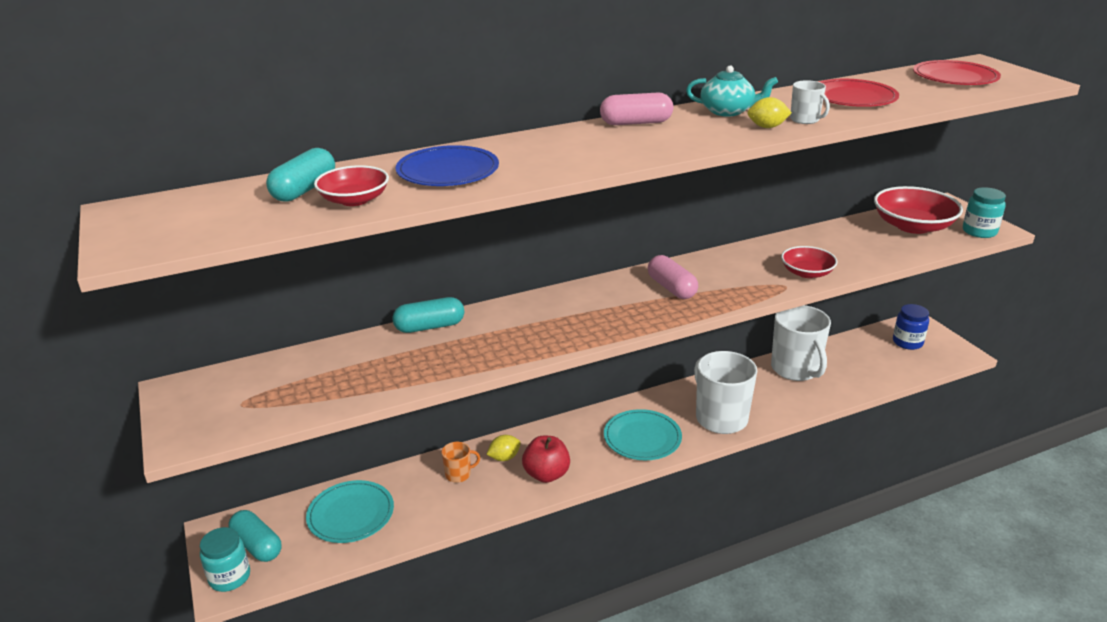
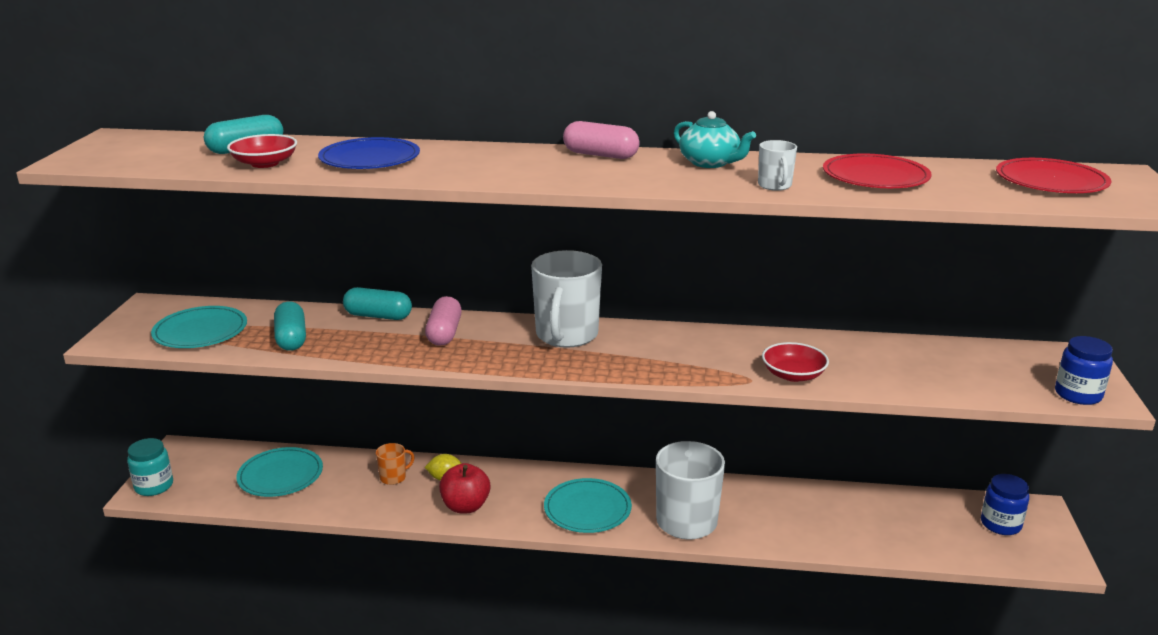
camera: 30 degrees right, 5 degrees down
(257, 545) = (194, 471): turquoise capsule -> turquoise capsule (291, 338)
(271, 397) = (200, 331): none -> turquoise plate
(458, 474) = (393, 477): orange mug -> orange mug turned 45 degrees counterclockwise
(671, 288) = (630, 348): pink capsule -> pink capsule (444, 333)
(767, 127) = (720, 184): yellow lemon -> none
(796, 369) = (825, 504): white mug -> white mug (566, 335)
(913, 226) = (995, 366): red bowl -> none
(979, 231) = (1078, 395): turquoise jar -> blue jar

